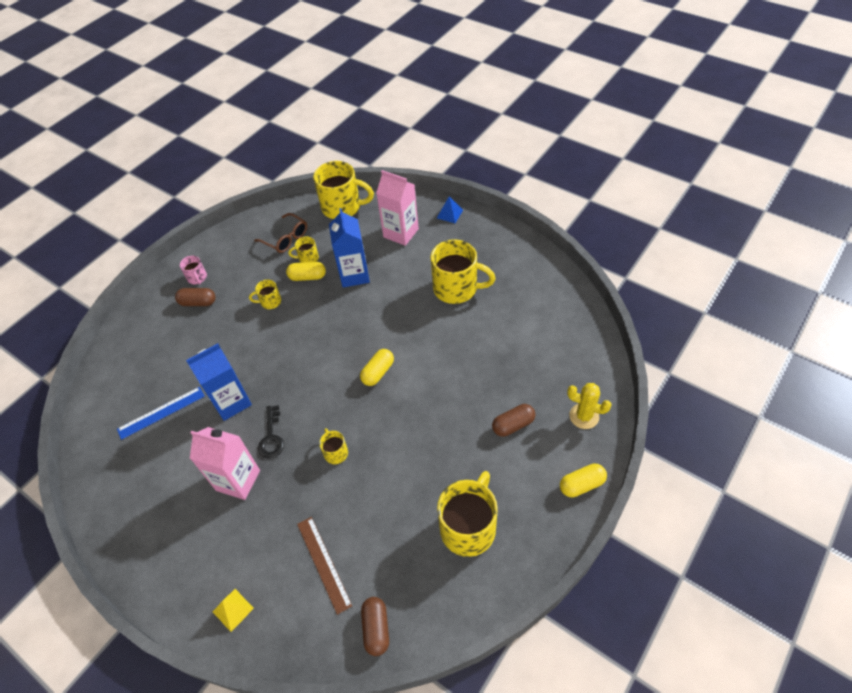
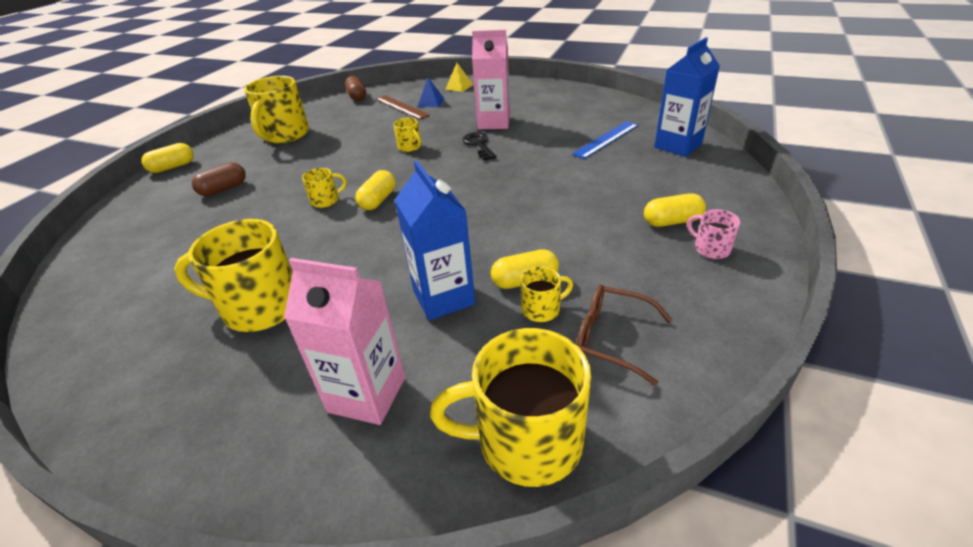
camera: 165 degrees right, 15 degrees down
(198, 302) = (672, 221): brown capsule -> yellow capsule
(231, 402) = (538, 156): blue carton -> blue carton (678, 146)
(270, 302) = (563, 240): yellow mug -> yellow mug (326, 200)
(449, 214) = (245, 471): blue pyramid -> blue pyramid (431, 102)
(584, 416) = (139, 206): yellow cactus -> none

